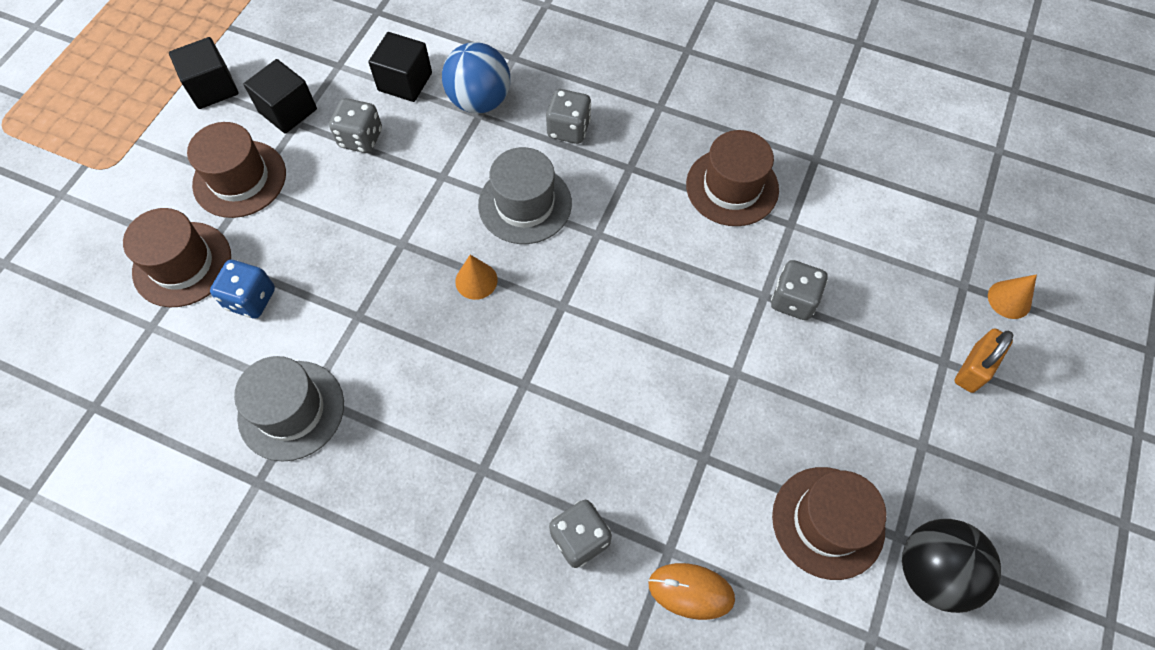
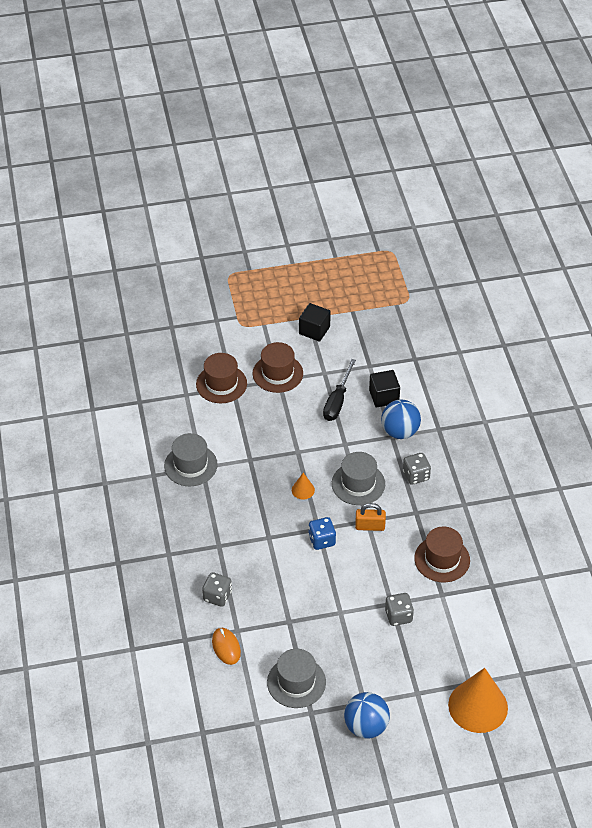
camera: 55 degrees right, 15 degrees down
(251, 299) = (226, 418): blue dice -> blue dice (321, 540)
(288, 111) = (327, 365): black cube -> none
(361, 138) = (337, 401): grey dice -> black screwdriver
(828, 522) = (296, 682): brown hat -> grey hat
(932, 571) = (305, 732): black ball -> none
(968, 471) = (366, 726): none -> blue ball
(973, 368) = (423, 706): orange padlock -> orange padlock (370, 526)
(1009, 299) = (478, 706): orange cone -> orange cone, size x2.31

